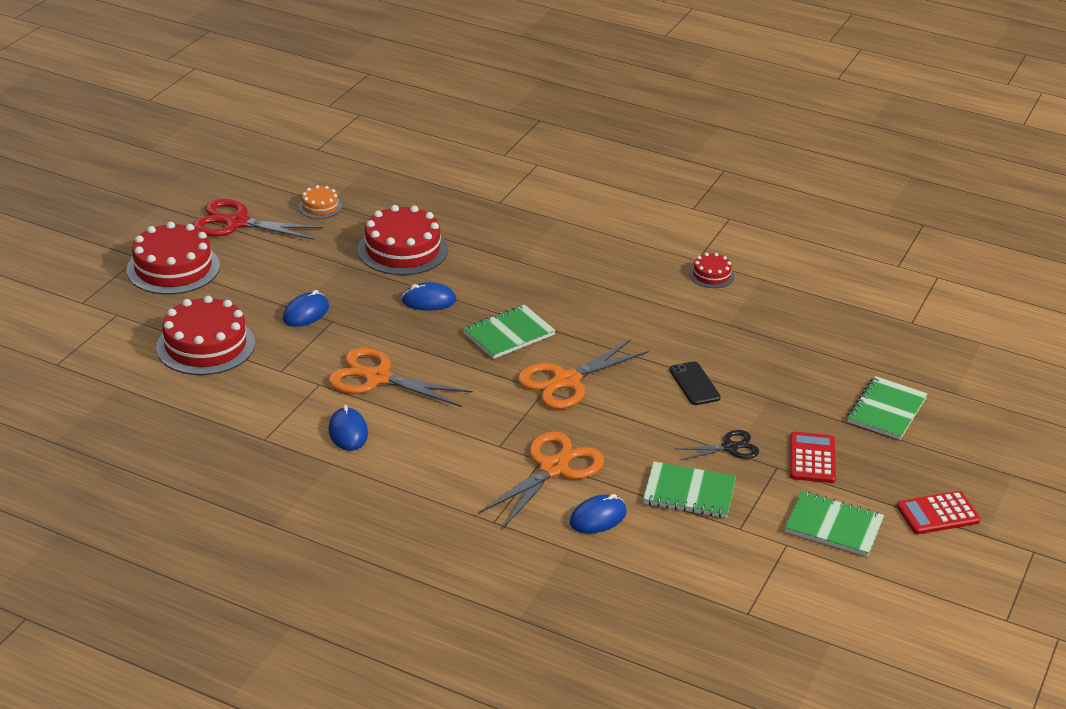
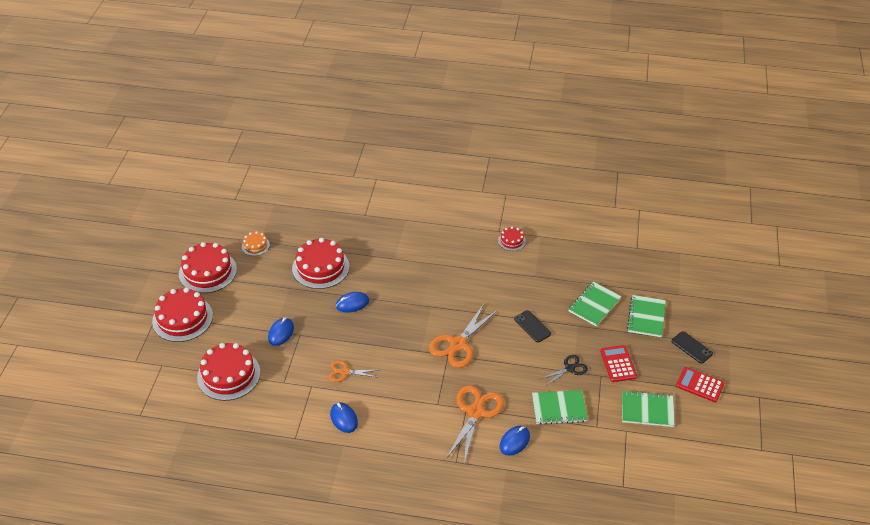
camera: 15 degrees left, 10 degrees up
(236, 223) = (207, 271): red scissors -> red cake
(377, 378) = (345, 372): orange scissors -> orange scissors, size x0.56
(509, 334) = (410, 317): green notebook -> green notebook (594, 305)
(937, 514) = (700, 385): red calculator -> red calculator turned 60 degrees clockwise
(946, 464) = (691, 347): none -> black phone

